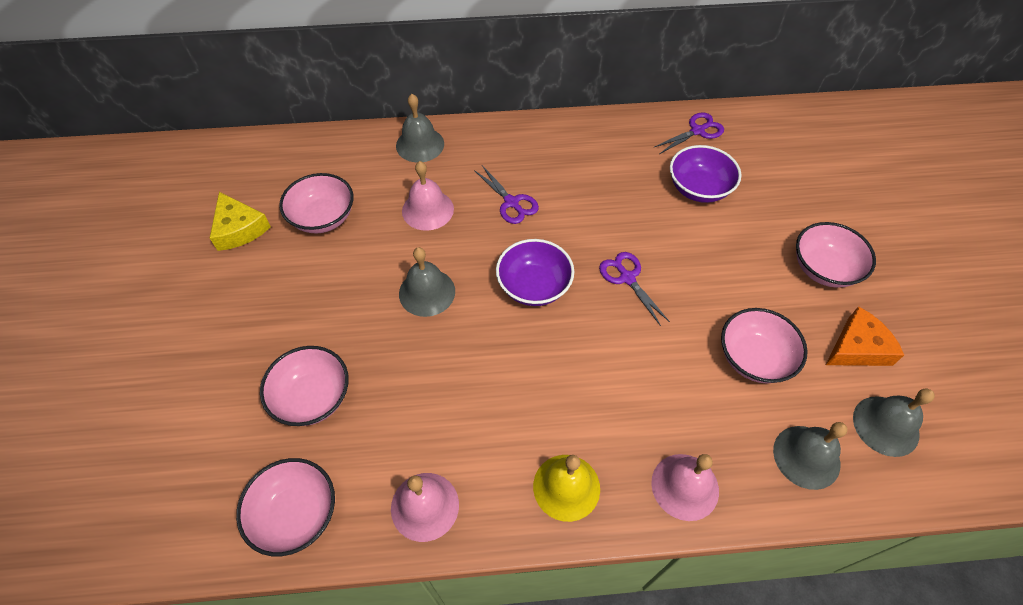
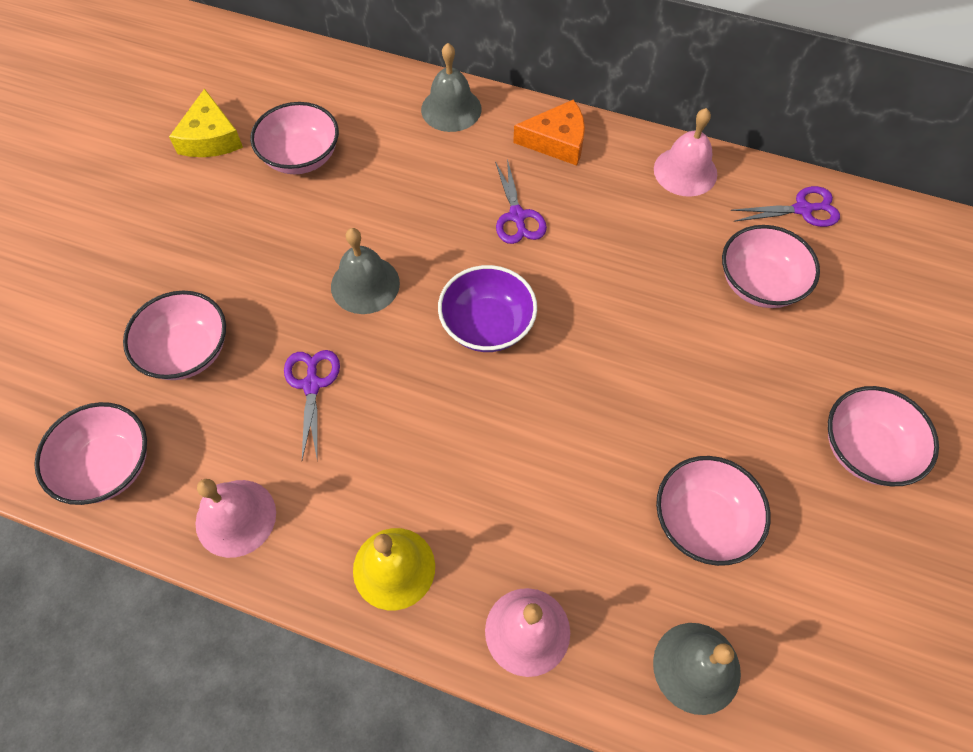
camera: 25 degrees right, 5 degrees up
(427, 210) = (418, 189): pink bell -> pink bell (685, 171)
(627, 278) = (603, 359): purple scissors -> purple scissors (312, 385)
(698, 188) = (759, 284): purple bowl -> pink bowl
(857, 347) = (848, 567): orange cheese -> orange cheese (557, 141)
(886, 425) = (825, 679): grey bell -> none

